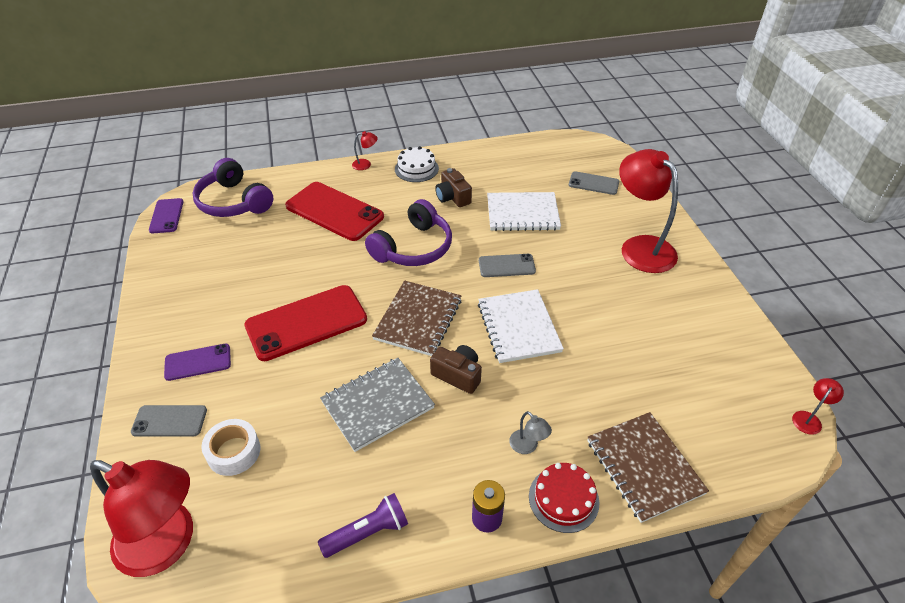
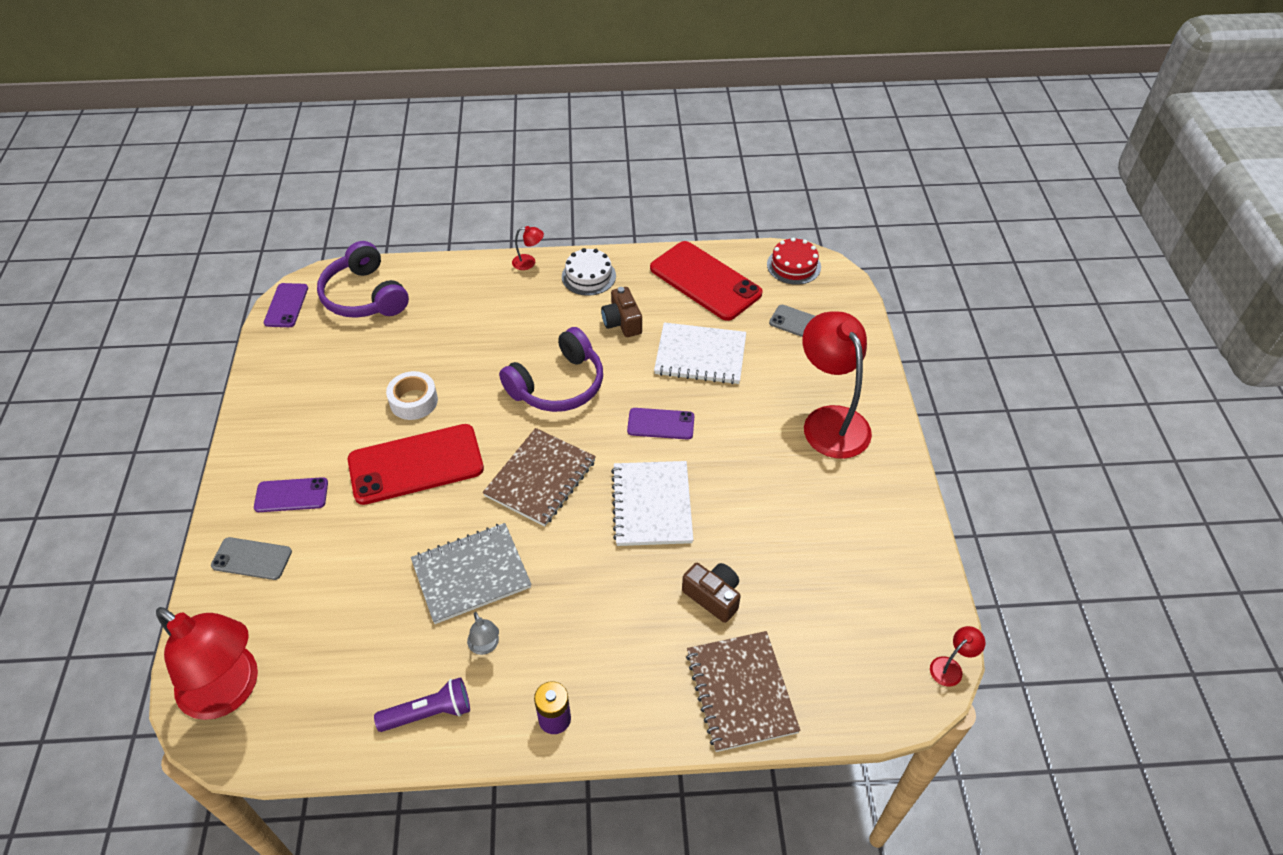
camera: 10 degrees right, 5 degrees up
(234, 452) = (311, 604): white tape -> white tape (413, 401)
(334, 211) = (477, 324): red phone -> red phone (705, 281)
(458, 375) = (567, 553): brown camera -> brown camera (713, 596)
(506, 266) = (660, 424): grey phone -> purple phone
(527, 446) = (620, 648): grey lamp -> grey lamp (485, 646)
(563, 499) = (642, 712): red cake -> red cake (793, 265)

